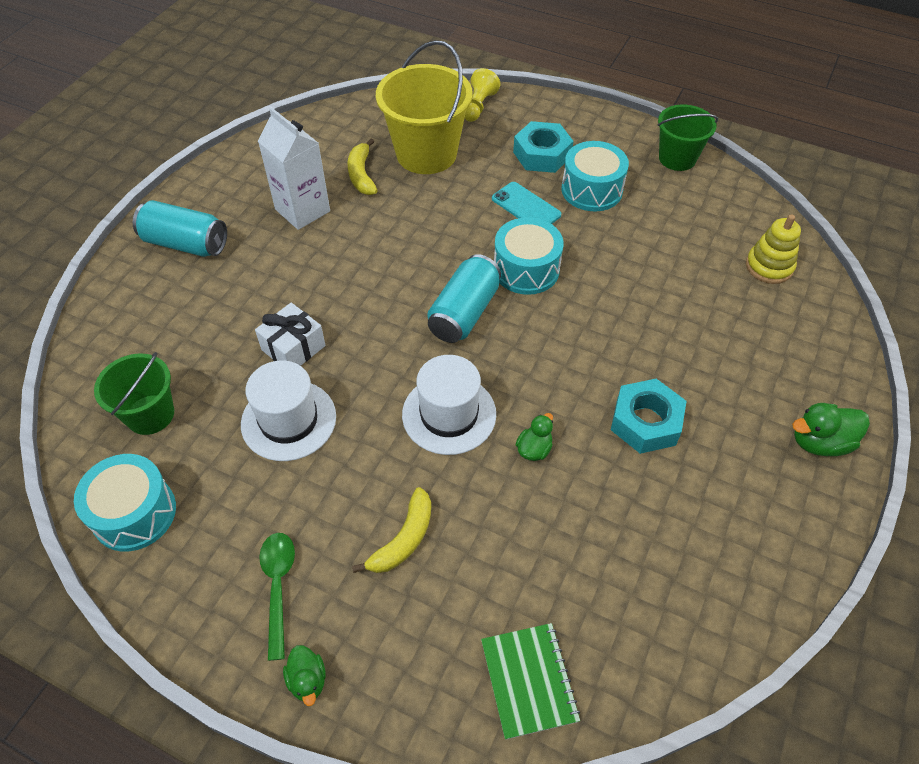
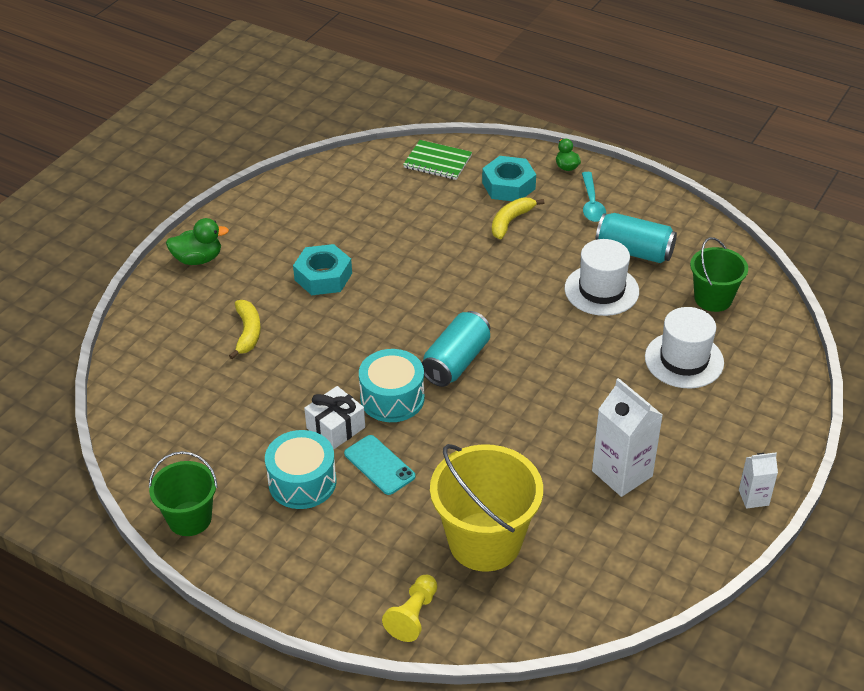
camera: 175 degrees left, 10 degrees down
(134, 513) = (700, 242): turquoise drum -> none
(185, 243) = (736, 441): turquoise can -> turquoise can (634, 251)
(188, 196) = (753, 497): none -> white carton
(278, 587) = (591, 204): green spoon -> turquoise spoon
(293, 348) = (607, 341): white gift -> white gift (336, 428)
(361, 174) = (561, 516): yellow banana -> yellow banana (248, 333)
(449, 414) = (475, 288): white hat -> white hat (684, 360)
(528, 680) = (437, 162): green notebook -> green notebook turned 60 degrees counterclockwise
(534, 449) = (413, 264): green duck -> none
(542, 154) = (347, 533): turquoise nut -> turquoise nut (508, 185)
(769, 267) = (158, 389): yellow stacking toy -> none

